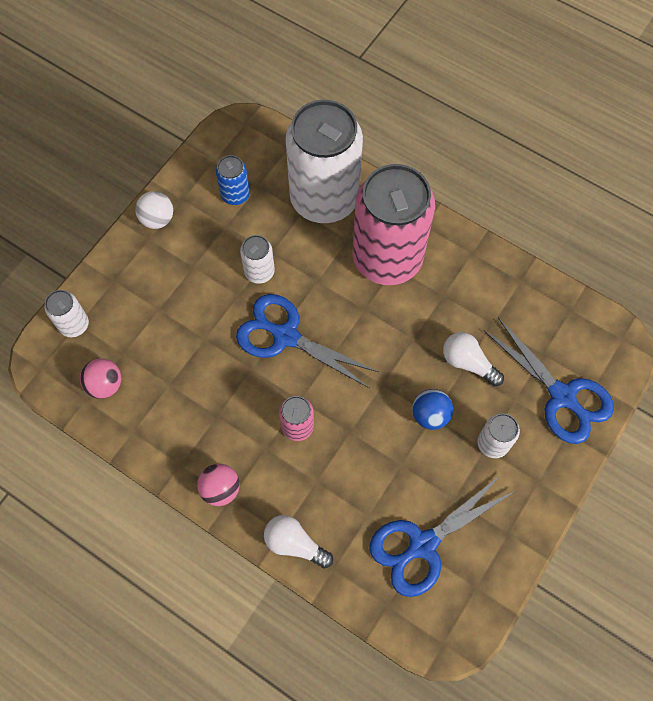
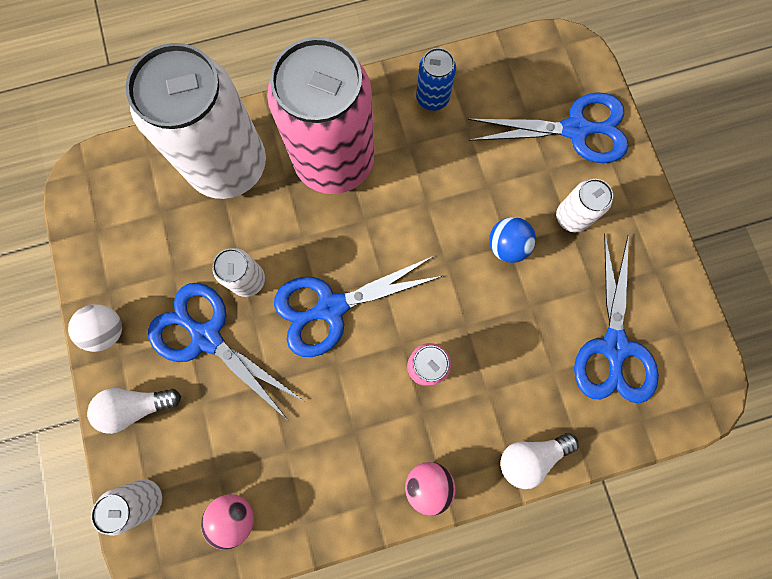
camera: 50 degrees left, 10 degrees up
(201, 278) = (207, 337): none -> blue scissors
(235, 194) = (150, 239): blue can -> blue can (432, 98)
(468, 363) = (486, 177): white light bulb -> white light bulb (137, 406)

